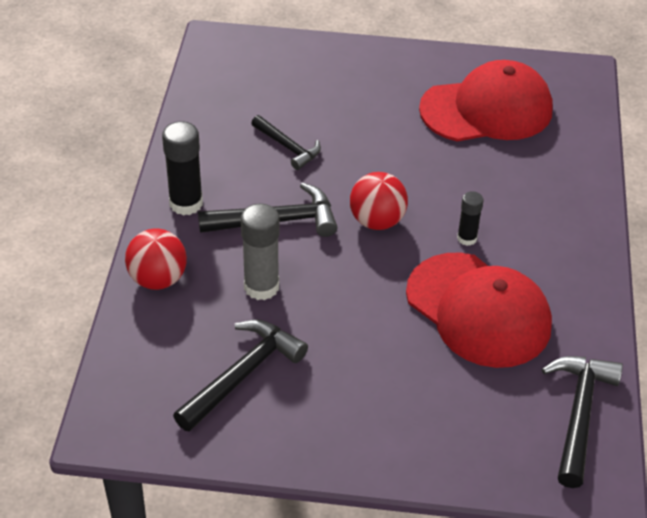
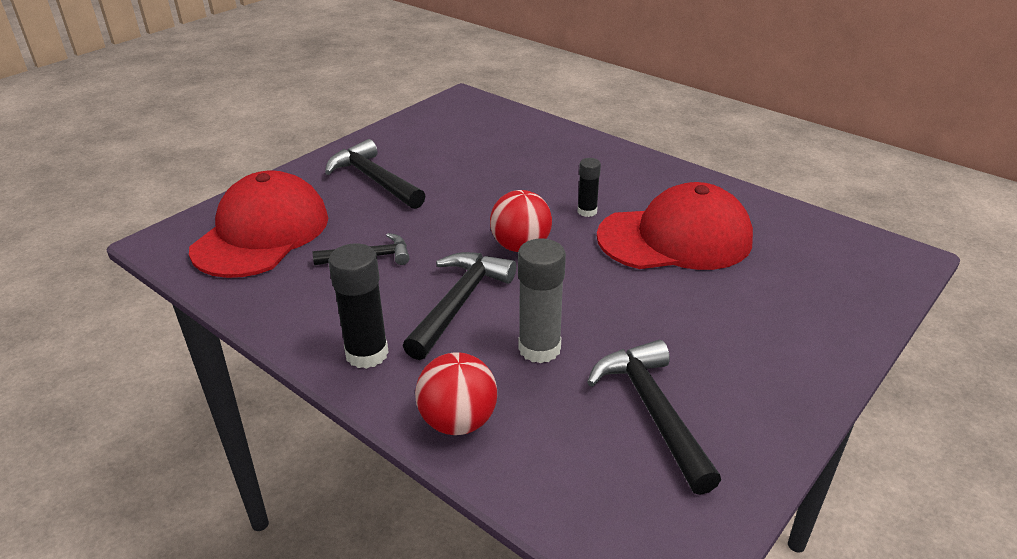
camera: 55 degrees left, 10 degrees down
(487, 109) = (451, 147): red cap -> red cap (261, 233)
(579, 414) = (825, 237): black hammer -> black hammer (374, 180)

